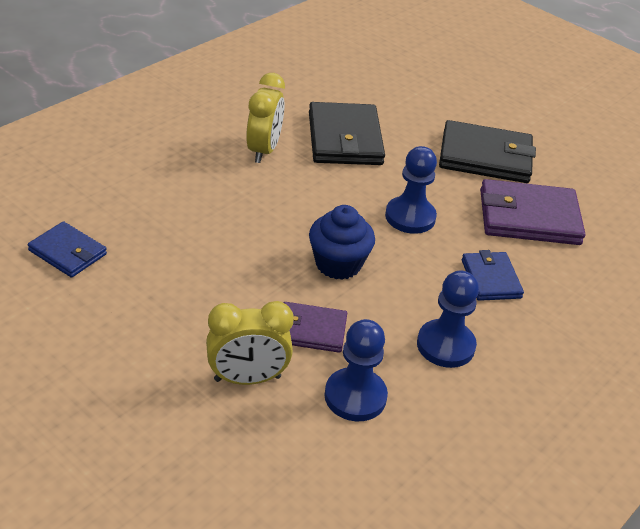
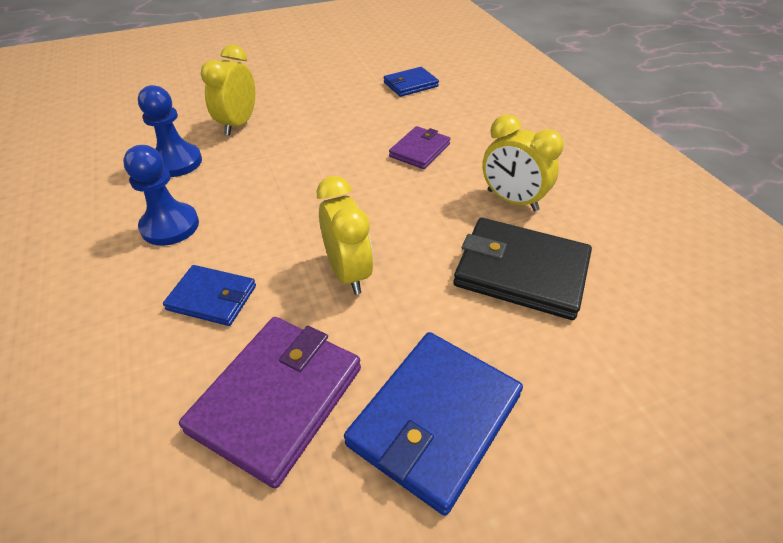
camera: 120 degrees right, 5 degrees up
(311, 330) = (254, 161): purple wallet -> purple wallet (419, 150)
(338, 264) = (314, 197): blue cupcake -> none
(410, 217) = (348, 273): blue pawn -> yellow clock
(485, 157) = (435, 420): black wallet -> blue wallet

